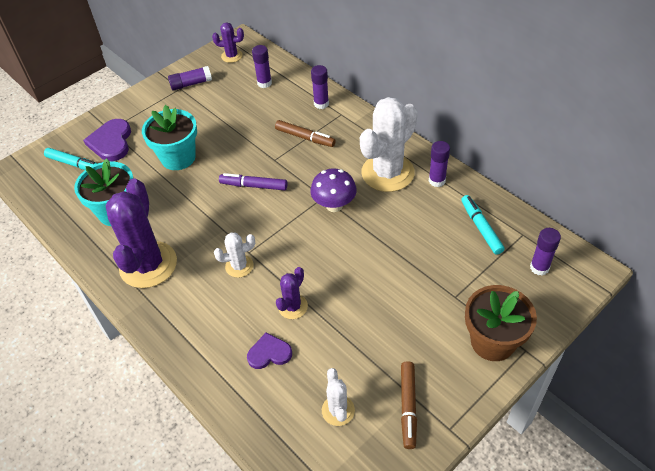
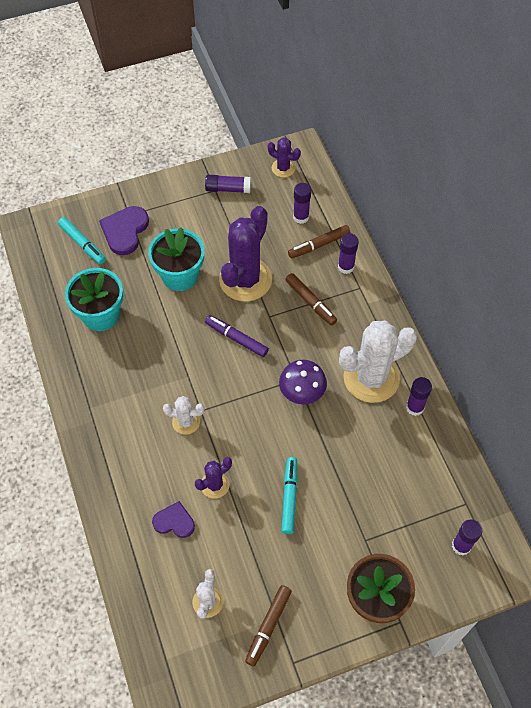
camera: 20 degrees right, 10 degrees up
(148, 265) = (107, 385): purple cactus -> purple cactus (245, 279)
(290, 97) = (319, 245): none -> brown marker
(481, 228) = (429, 479): turquoise marker -> turquoise marker (289, 497)

